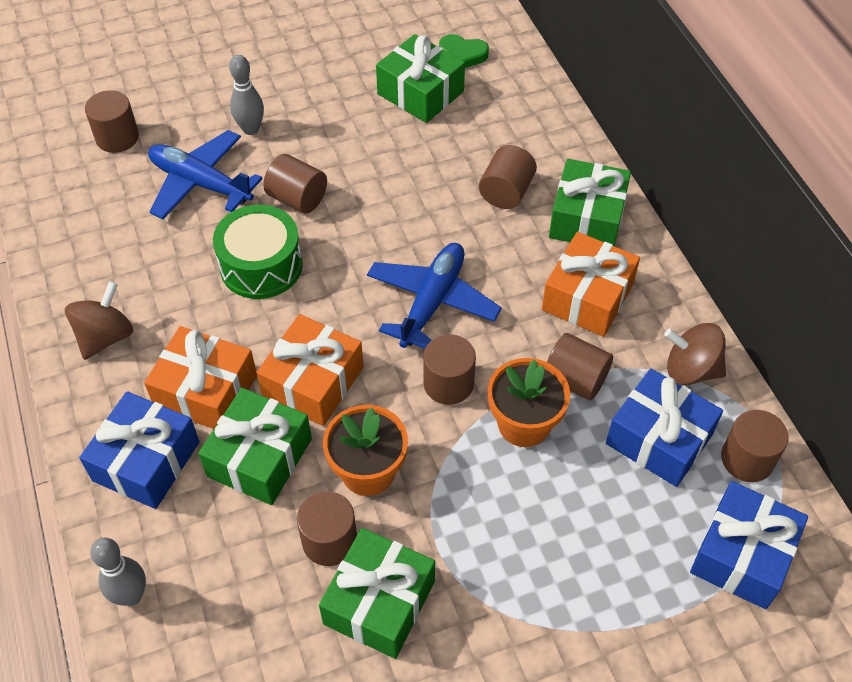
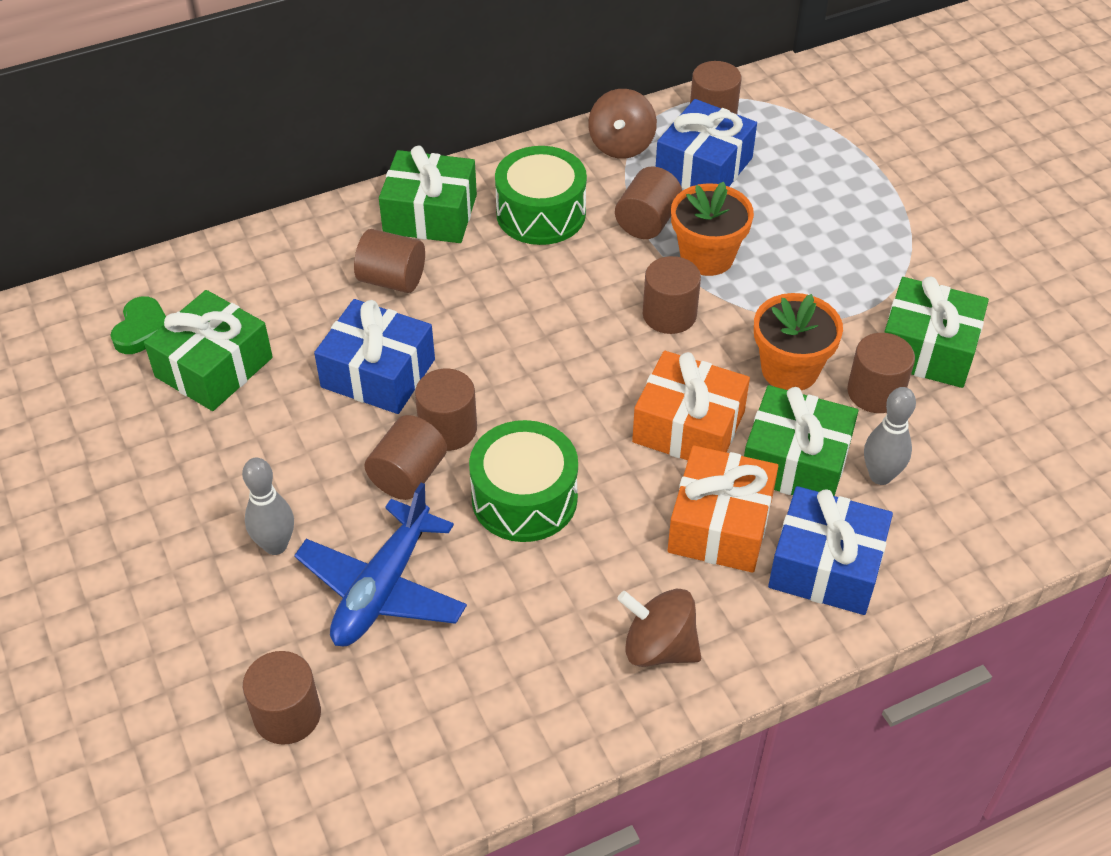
camera: 95 degrees left, 5 degrees down
(131, 595) = (986, 548): grey bowling pin -> grey bowling pin (880, 476)
(338, 223) = (448, 429): none -> brown cylinder
(432, 302) = (562, 334): blue plane -> none
(587, 297) = (541, 213): orange gift -> green drum
(742, 555) = (808, 123): blue gift -> blue gift (378, 373)

